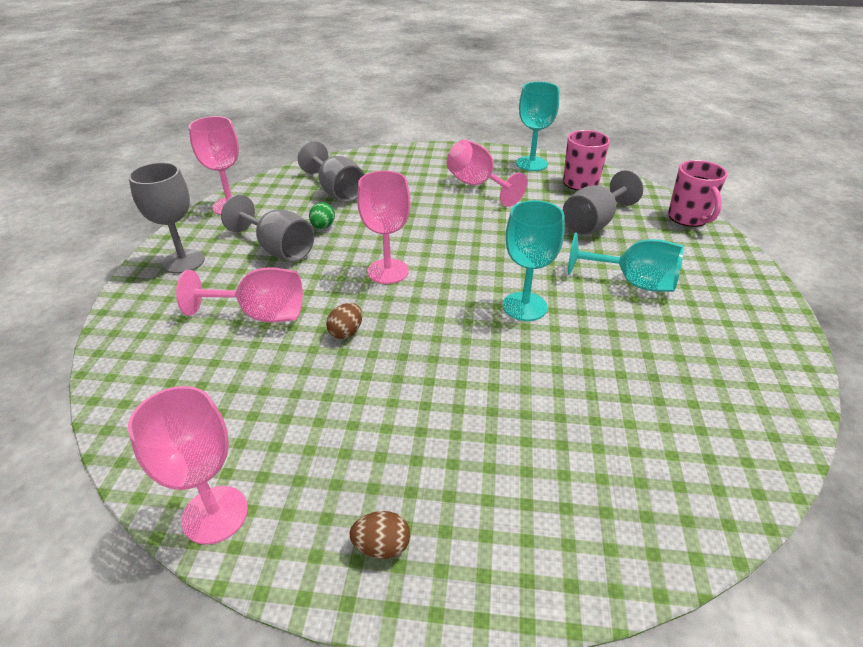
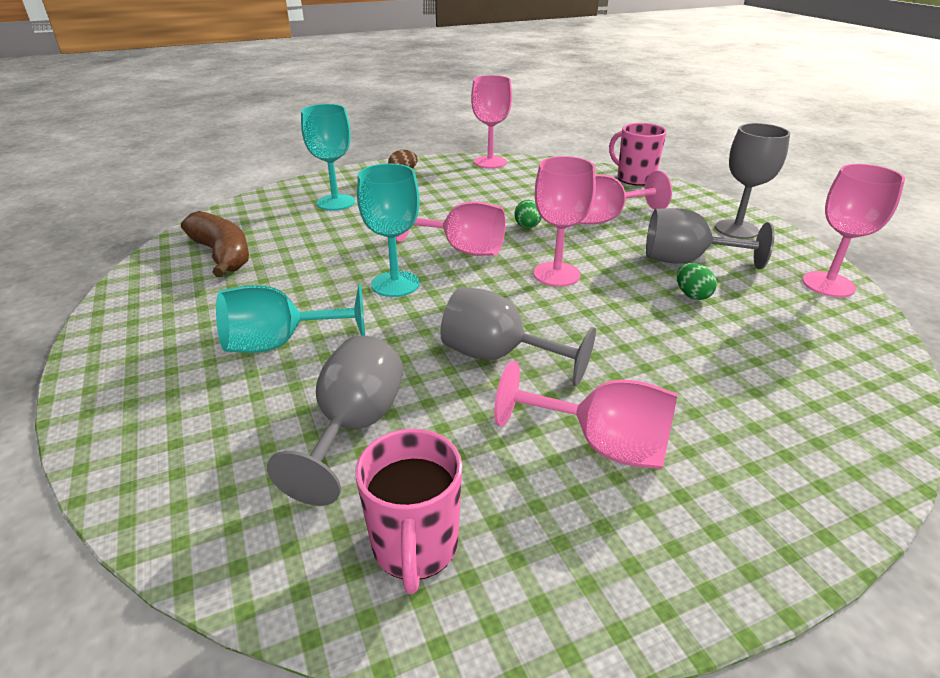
camera: 150 degrees right, 5 degrees down
(337, 191) = (769, 347): grey goblet -> grey goblet (498, 356)
(346, 332) = (527, 227): brown egg -> green egg
(438, 325) = (461, 249): none -> pink goblet
(531, 164) = (563, 578): turquoise goblet -> turquoise goblet (336, 202)
(688, 218) = (169, 511): pink mug -> pink mug (634, 178)
(699, 413) = (222, 255): none -> brown banana

